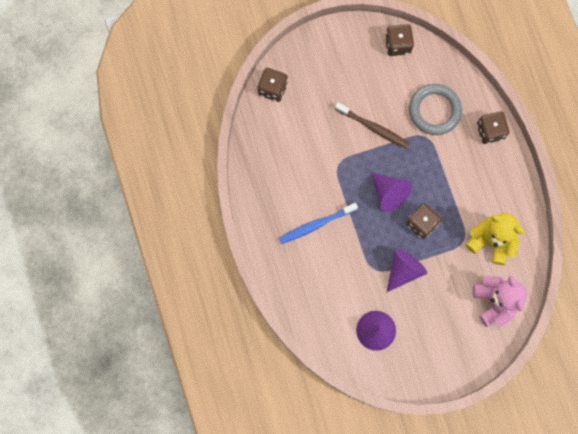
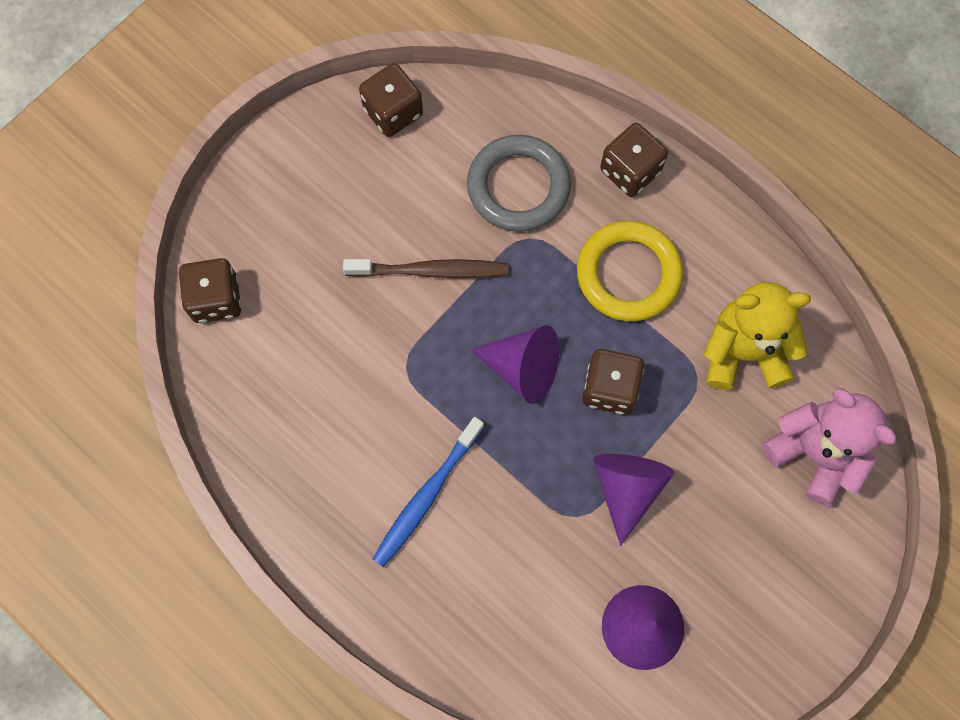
camera: 30 degrees left, 5 degrees down
(460, 177) = (628, 274): none -> yellow ring

